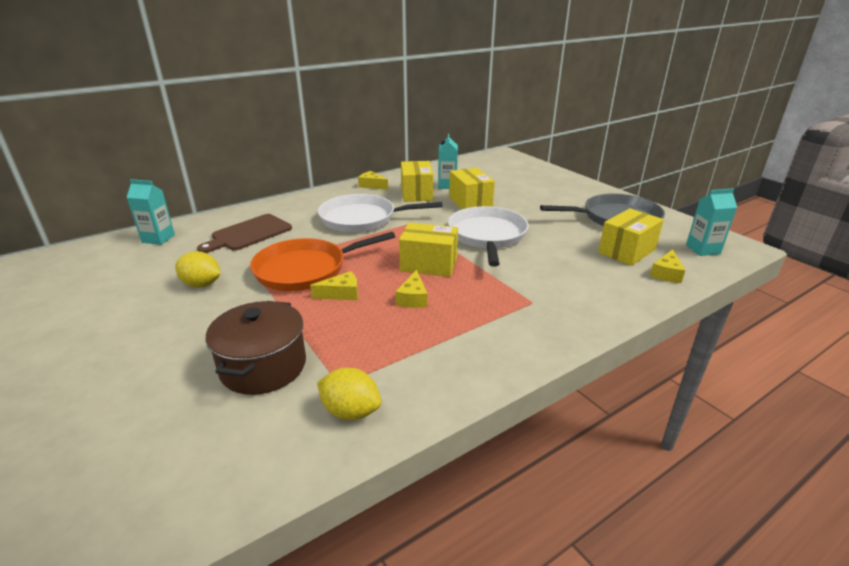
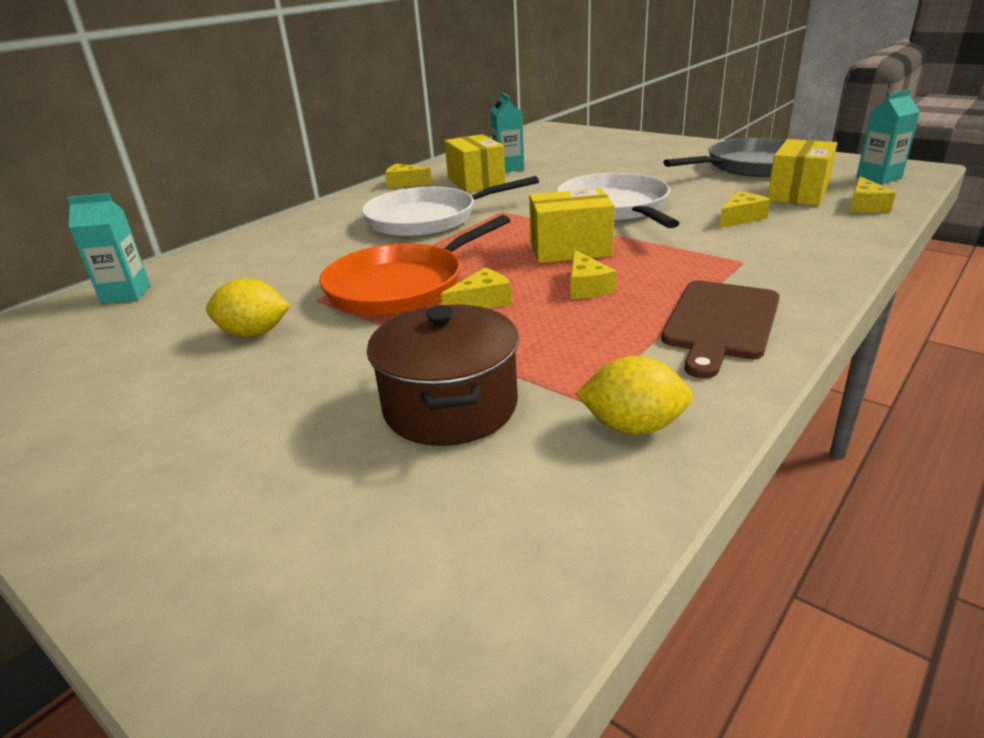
camera: 15 degrees left, 0 degrees up
(249, 234) = (272, 263): brown cutting board -> brown cutting board (720, 323)
(470, 202) = (557, 179): yellow box -> none
(565, 264) = (741, 218): none -> yellow cheese

